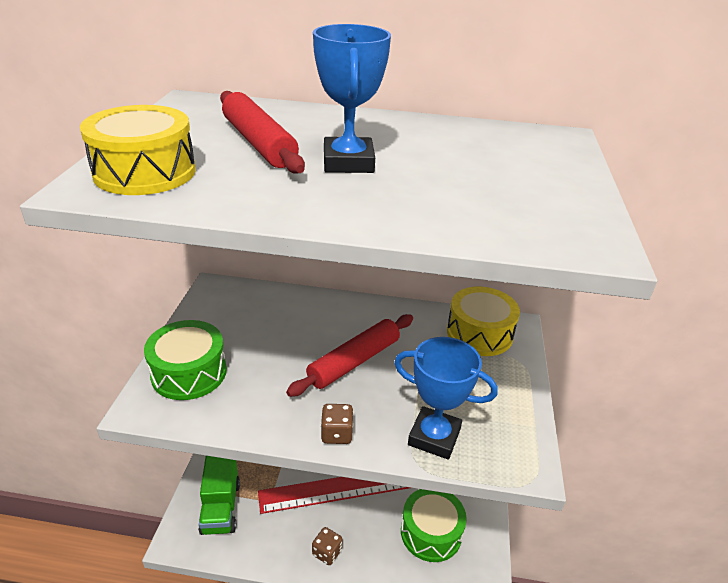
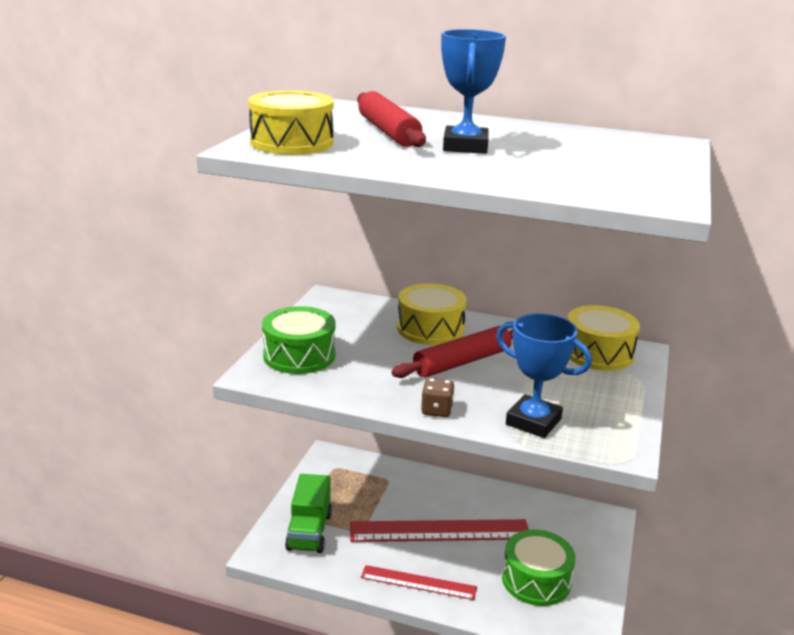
camera: 10 degrees right, 10 degrees down
(318, 320) = (430, 329): none -> yellow drum
(327, 552) = (418, 582): brown dice -> red ruler

